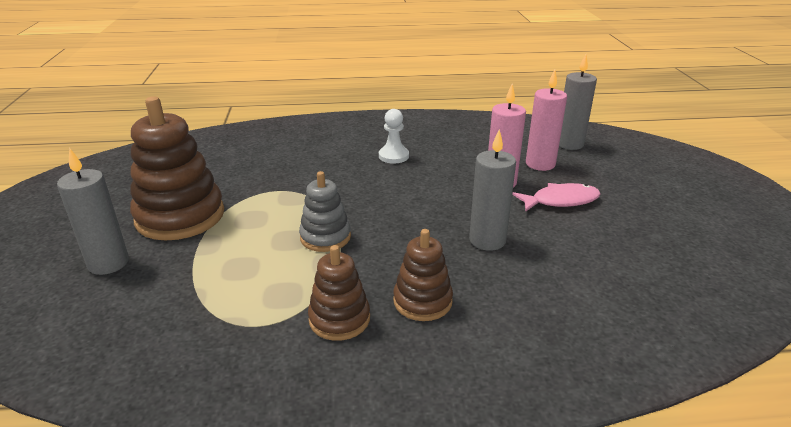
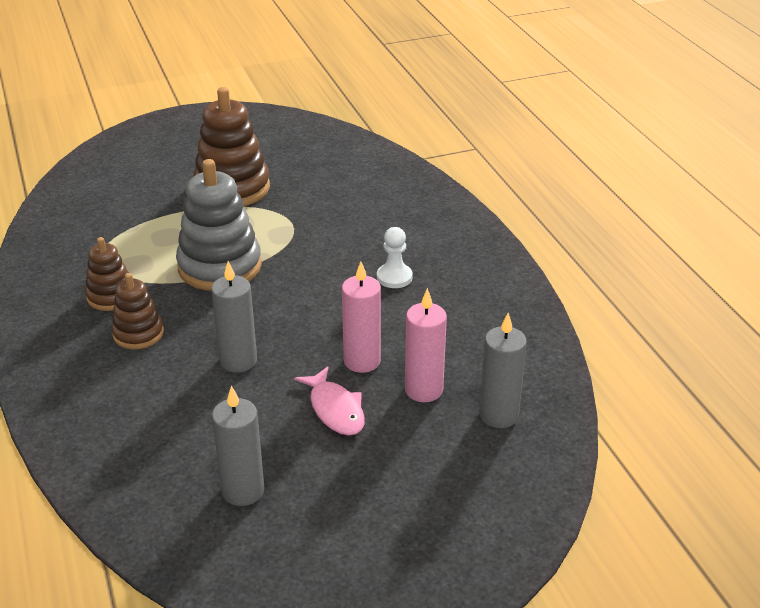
camera: 75 degrees right, 5 degrees up
(108, 263) = (161, 180): grey candle -> grey candle (243, 491)
(325, 237) = (220, 267): grey stacking toy -> grey stacking toy, size x1.79

